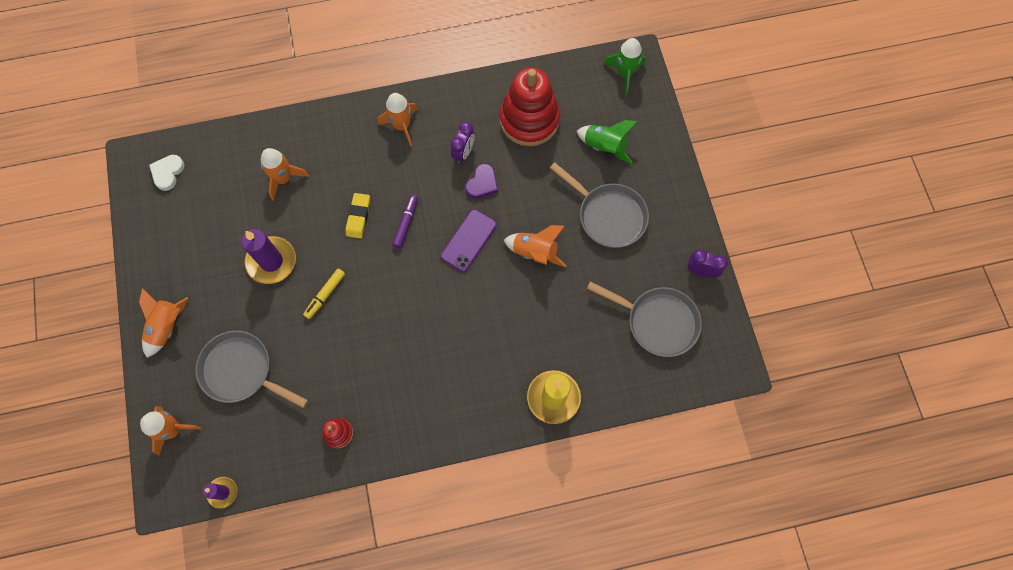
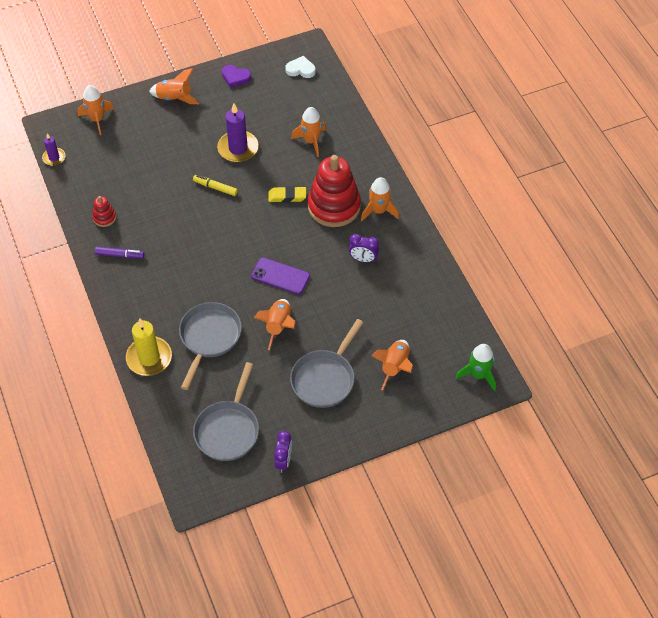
camera: 80 degrees right, 15 degrees down
(241, 371) = (146, 149): grey pan -> grey pan (209, 338)
(406, 223) = (288, 229): purple marker -> purple marker (120, 255)
(482, 183) = (336, 277): purple heart -> purple heart (235, 77)
(529, 120) = (408, 303): red stacking toy -> red stacking toy (334, 206)
(604, 147) = (395, 367): green rocket -> orange rocket

